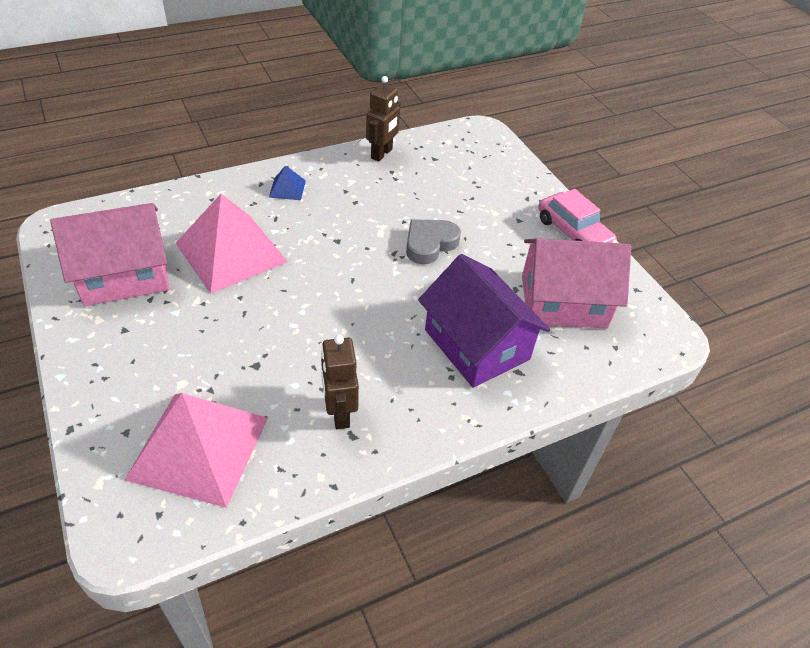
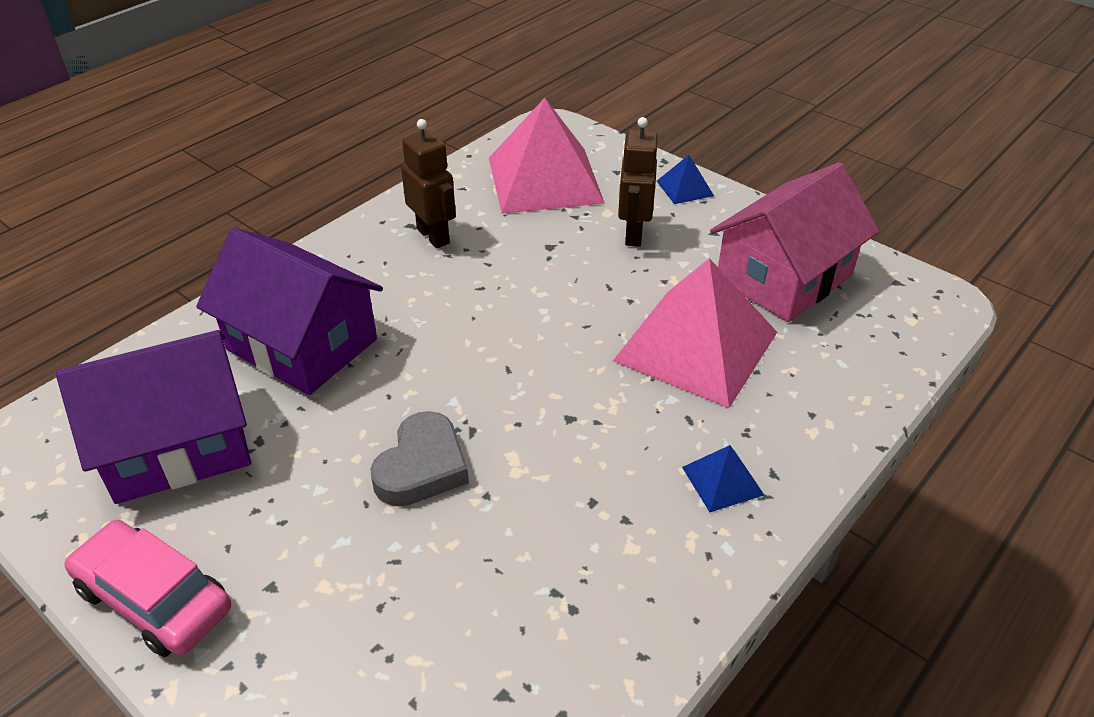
camera: 160 degrees right, 5 degrees down
(92, 384) = (685, 188): none -> blue pyramid
(382, 154) = (622, 653): brown robot -> brown robot (633, 234)
(563, 302) = (177, 445): pink house -> purple house

